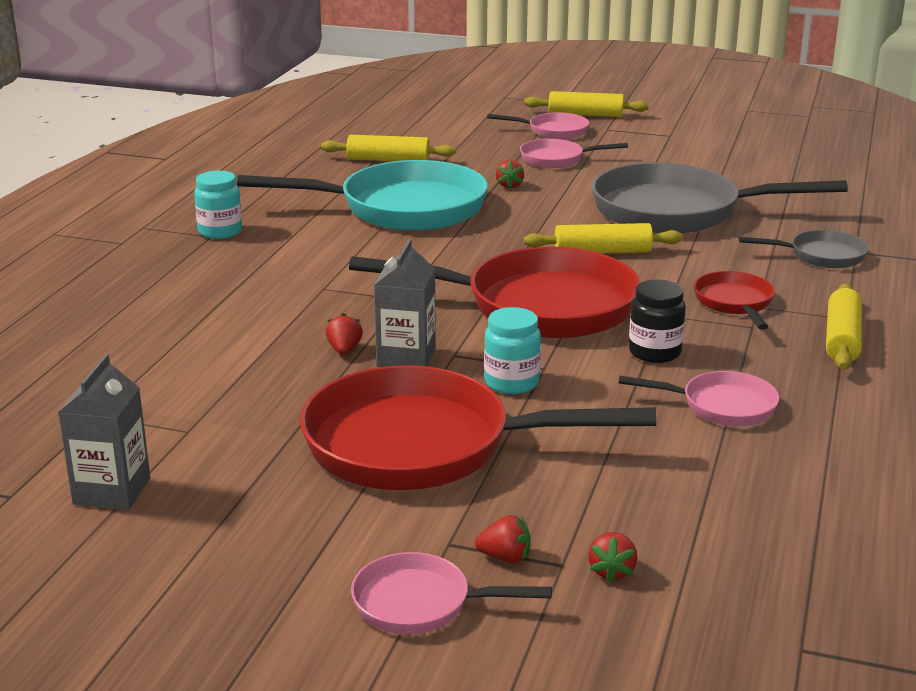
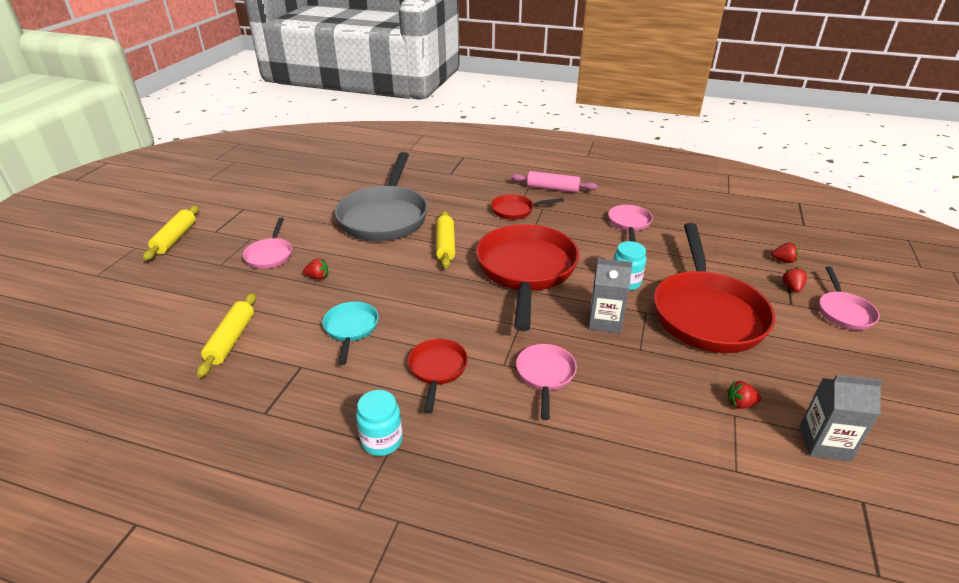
camera: 90 degrees left, 10 degrees up
(320, 253) = (437, 370): none -> red pan
(344, 350) = (601, 348): red strawberry -> red strawberry (740, 404)
(402, 208) = (351, 329): turquoise pan -> turquoise pan, size x0.48
(553, 131) = (205, 254): pink pan -> pink pan (545, 375)
(654, 352) = (577, 237): black jar -> none
(821, 256) = (455, 182): grey pan -> none
(841, 339) = (552, 189): yellow rolling pin -> pink rolling pin

